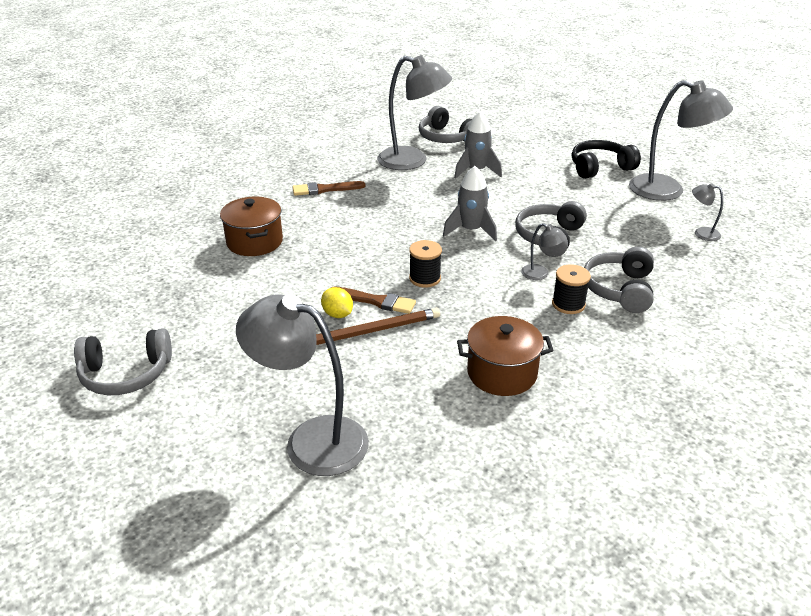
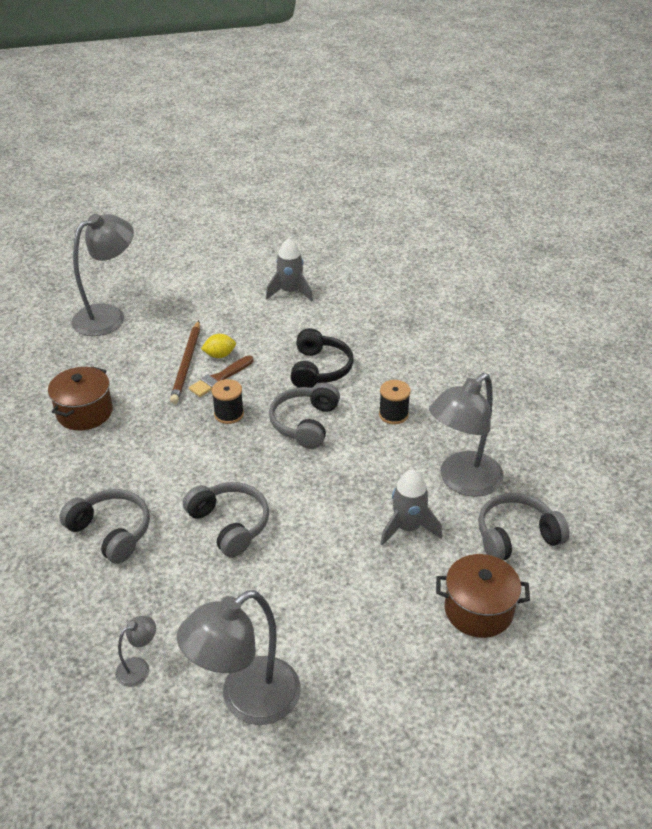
camera: 115 degrees right, 5 degrees up
(126, 374) = (231, 262): grey headphones -> grey headphones (305, 423)
(254, 242) = (355, 337): brown pot -> brown pot (478, 610)
(325, 189) = (428, 397): brown brush -> none
(471, 230) = (283, 471): grey rocket -> grey rocket (290, 292)
(540, 274) = (176, 488): grey lamp -> none
(568, 304) = (122, 486): black spool -> black spool (393, 414)
(600, 168) = (349, 660): black headphones -> black headphones (319, 369)

